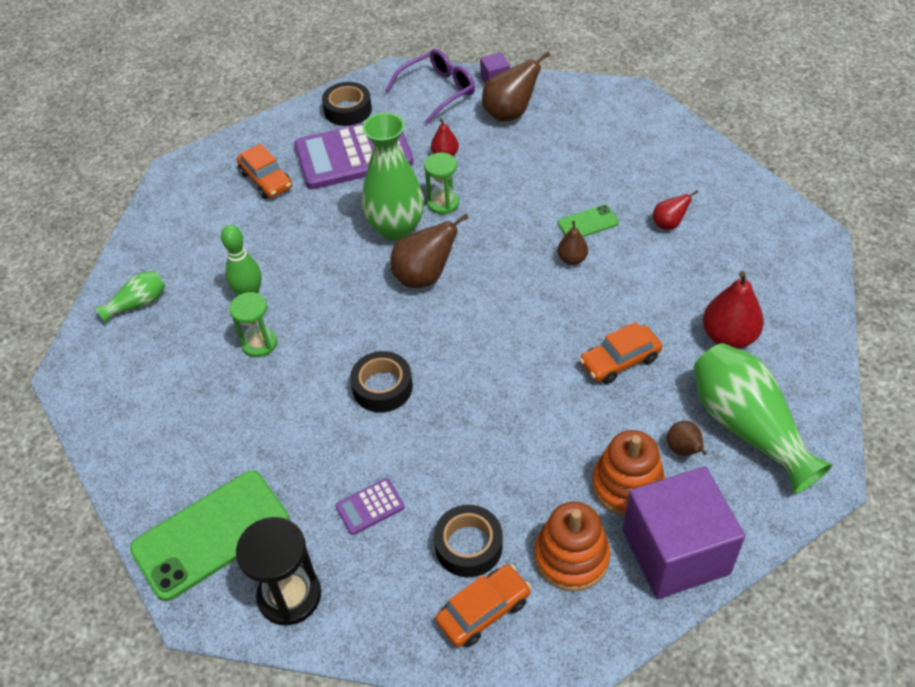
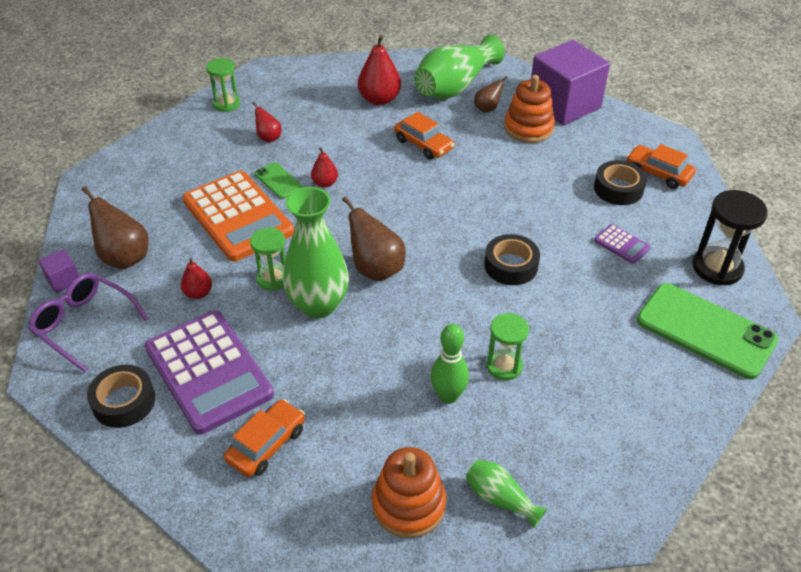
camera: 110 degrees left, 5 degrees down
(540, 188) = (238, 216): none -> orange calculator
(571, 557) = (595, 143): orange stacking toy -> orange stacking toy (409, 505)
(572, 259) = (325, 183): brown pear -> red pear
(744, 196) = (226, 104): none -> green hourglass

